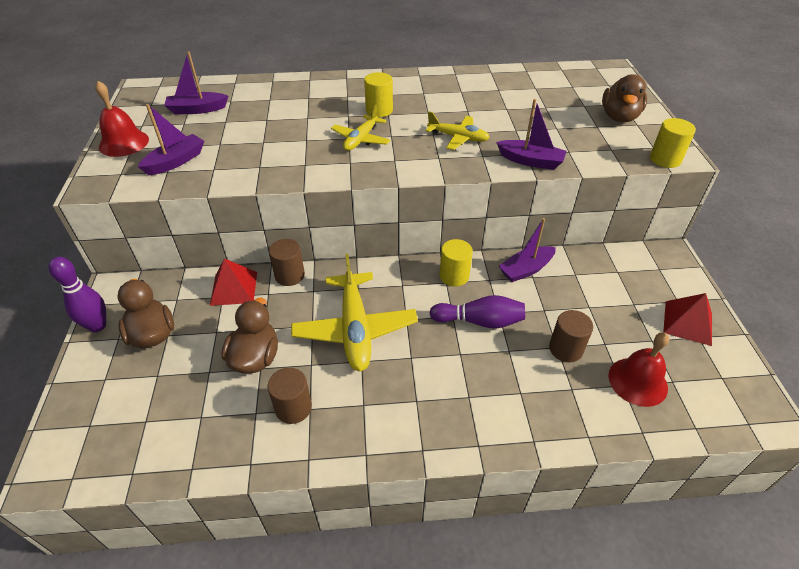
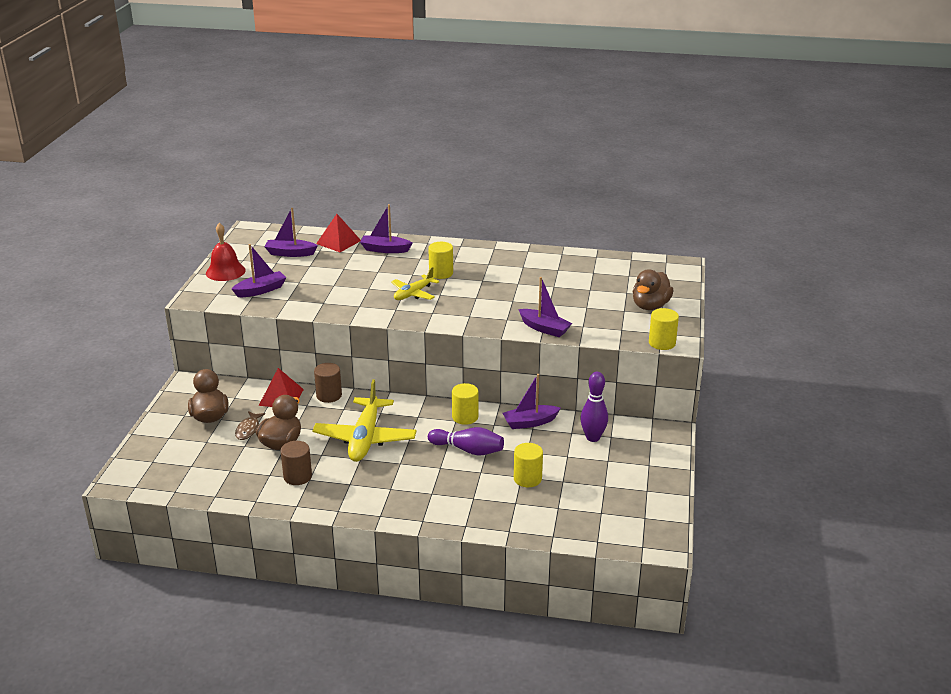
camera: 15 degrees right, 15 degrees down
(97, 326) = (171, 405): purple bowling pin -> purple bowling pin (593, 438)
(207, 344) = (248, 429): none -> brown fish
(304, 91) = (385, 249): none -> purple boat
(458, 138) = (495, 303): yellow plane -> none
(565, 349) = (527, 479): brown cylinder -> yellow cylinder
(637, 381) = (572, 507): red bell -> none
(687, 322) = (645, 480): red pyramid -> red pyramid (338, 242)

